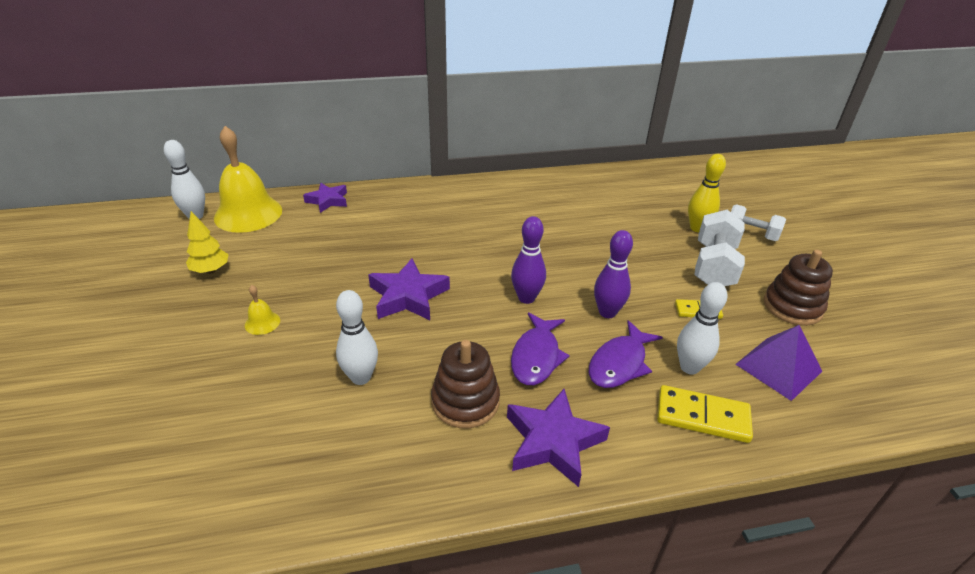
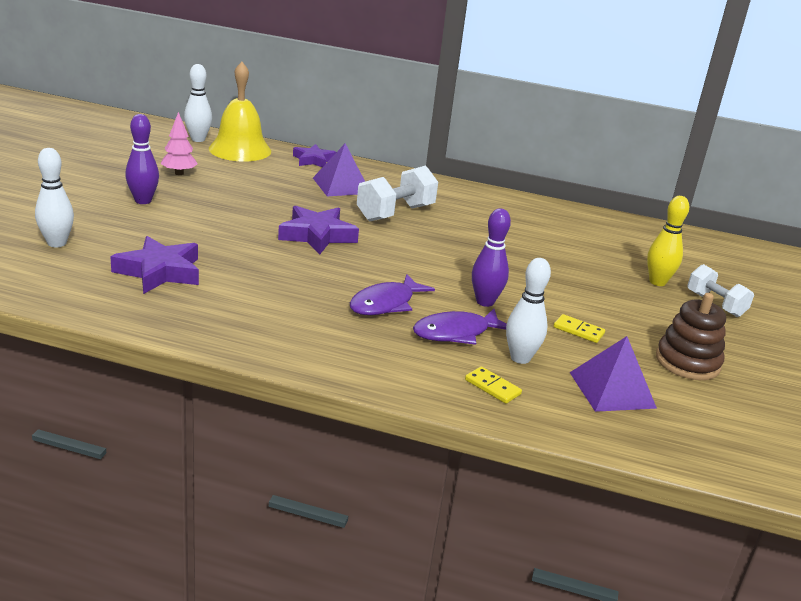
camera: 25 degrees right, 10 degrees down
(211, 270) = (179, 173): yellow tree -> pink tree
(262, 323) = (188, 213): yellow bell -> none
(361, 377) = (230, 265): white bowling pin -> white bowling pin (57, 243)
(378, 222) = (341, 185): none -> purple pyramid
(465, 401) = (296, 306): brown stacking toy -> none
(526, 298) = (419, 269): purple bowling pin -> purple bowling pin (143, 201)
(553, 442) = (341, 351): purple star -> purple star (159, 272)
(702, 416) = (492, 387): yellow domino -> yellow domino, size x0.59
(714, 266) = (638, 311): white dumbbell -> white dumbbell (395, 213)

